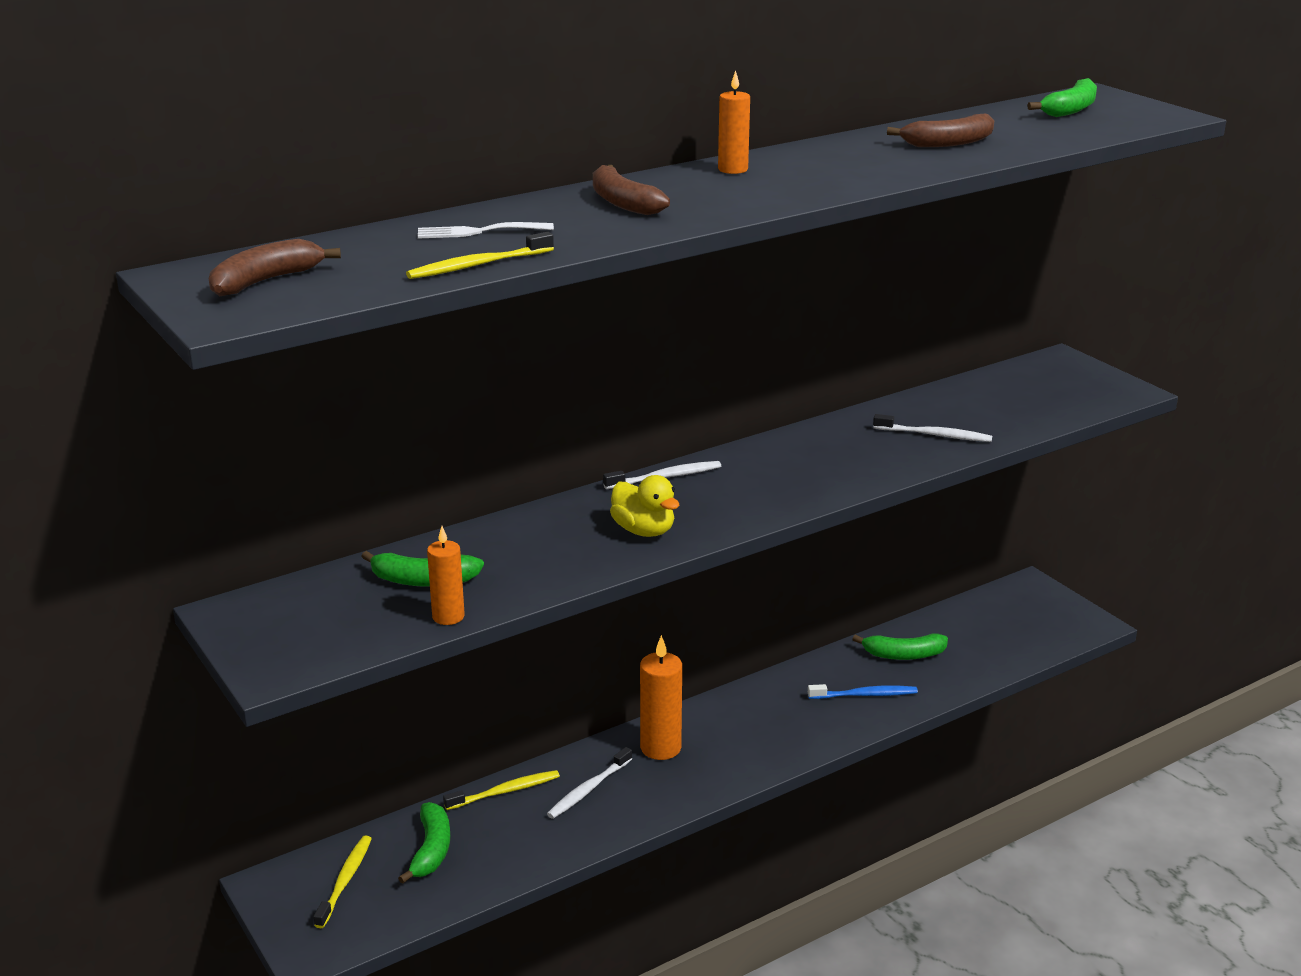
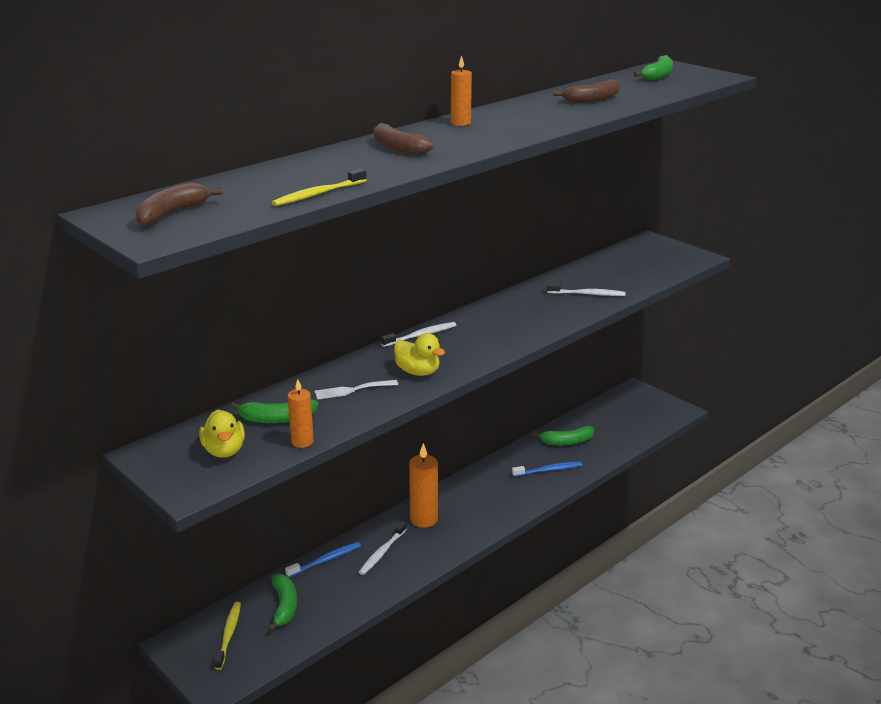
camera: 10 degrees left, 0 degrees up
(337, 619) = (224, 451): none -> yellow duck
(478, 232) = (307, 172): white fork -> white fork (352, 390)
(505, 791) = (325, 560): yellow toothbrush -> blue toothbrush

